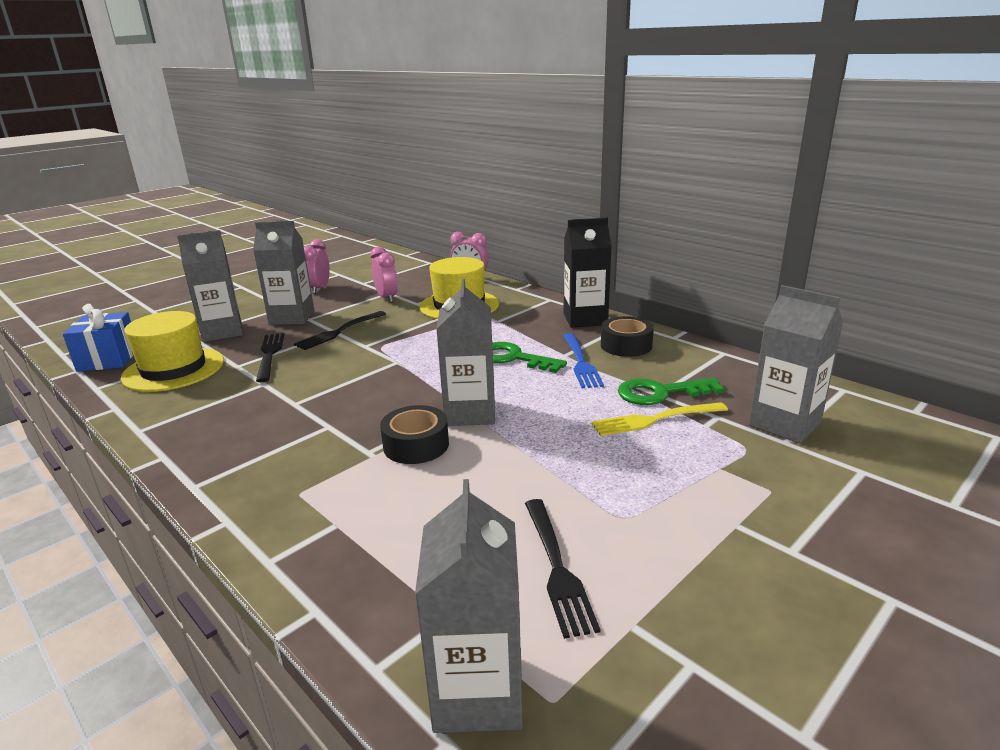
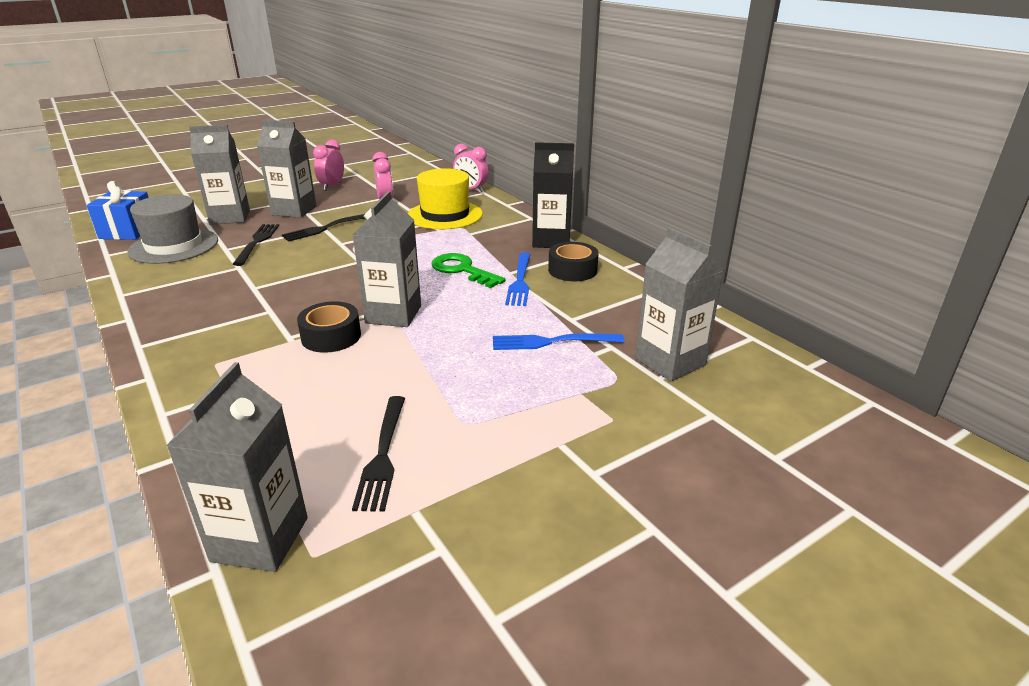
camera: 10 degrees right, 5 degrees up
(173, 369) = (174, 246): yellow hat -> grey hat
(655, 419) = (552, 342): yellow fork -> blue fork
(660, 393) = (574, 318): green key -> none

